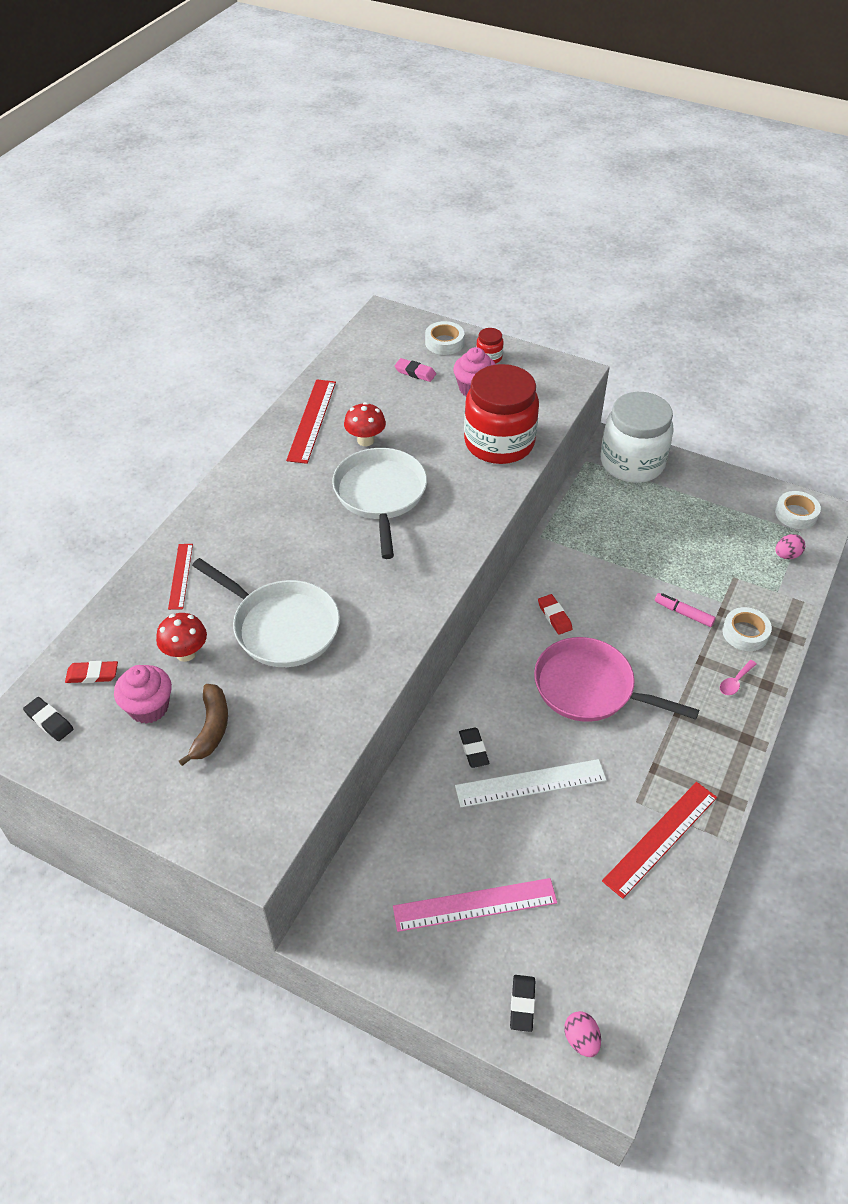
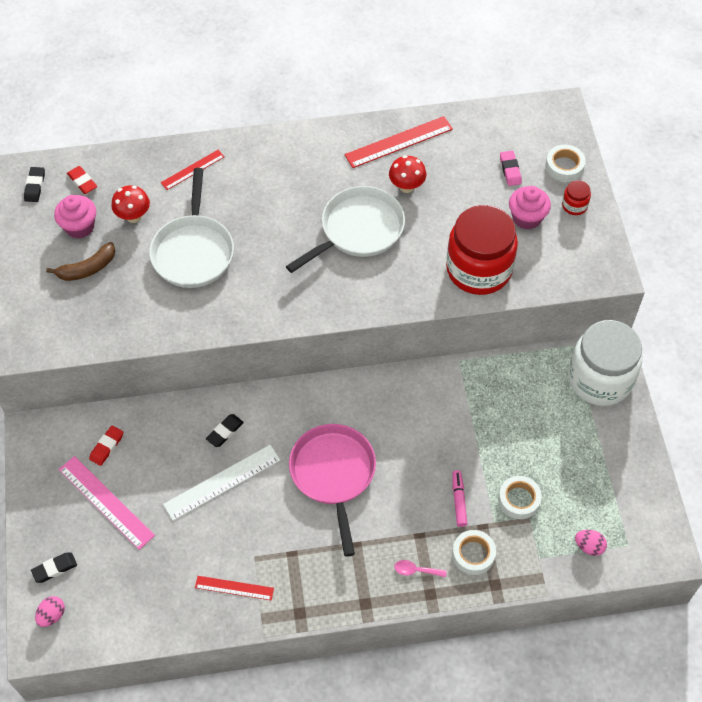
camera: 55 degrees right, 10 degrees up
(530, 783) = (222, 482): white ruler -> white ruler turned 75 degrees counterclockwise
(554, 616) = (384, 415): red eraser -> red eraser (107, 447)
(660, 838) = (234, 588): red ruler -> red ruler, size x0.61
(796, 514) = (647, 532): white tape -> white tape (519, 499)

